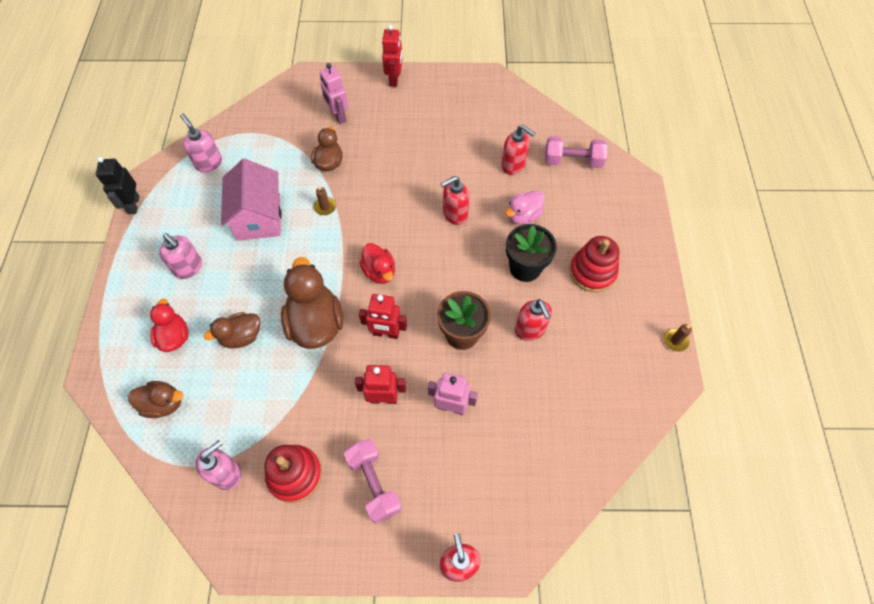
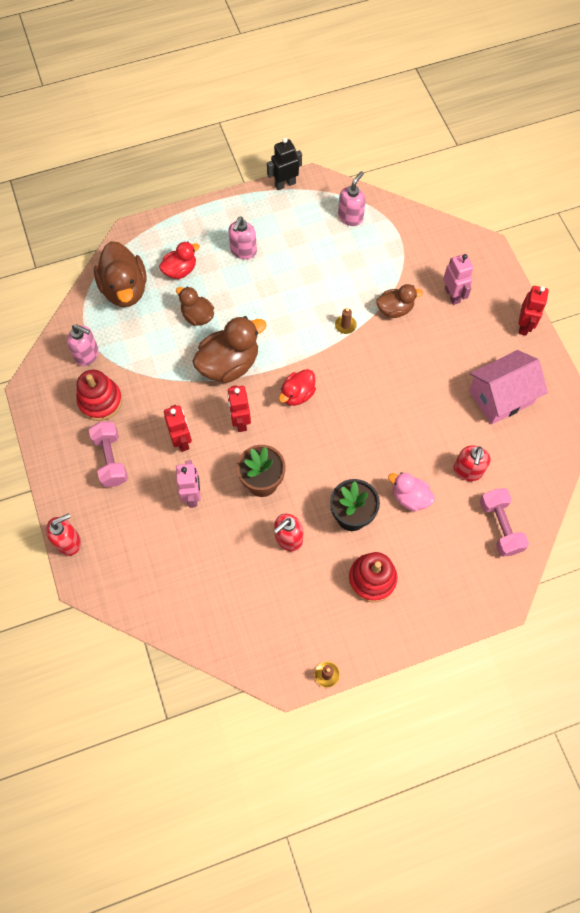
camera: 70 degrees right, 5 degrees up
(163, 404) = (125, 289): brown duck -> brown duck, size x1.71
(259, 217) = (312, 279): pink house -> pink house (501, 397)
(338, 116) = (452, 295): pink robot -> pink robot turned 120 degrees clockwise
(374, 483) = (111, 459): pink dumbbell -> pink dumbbell turned 60 degrees counterclockwise
(394, 79) = (524, 326): red robot -> red robot turned 60 degrees counterclockwise
(455, 214) = (385, 435): red soap dispenser -> none

